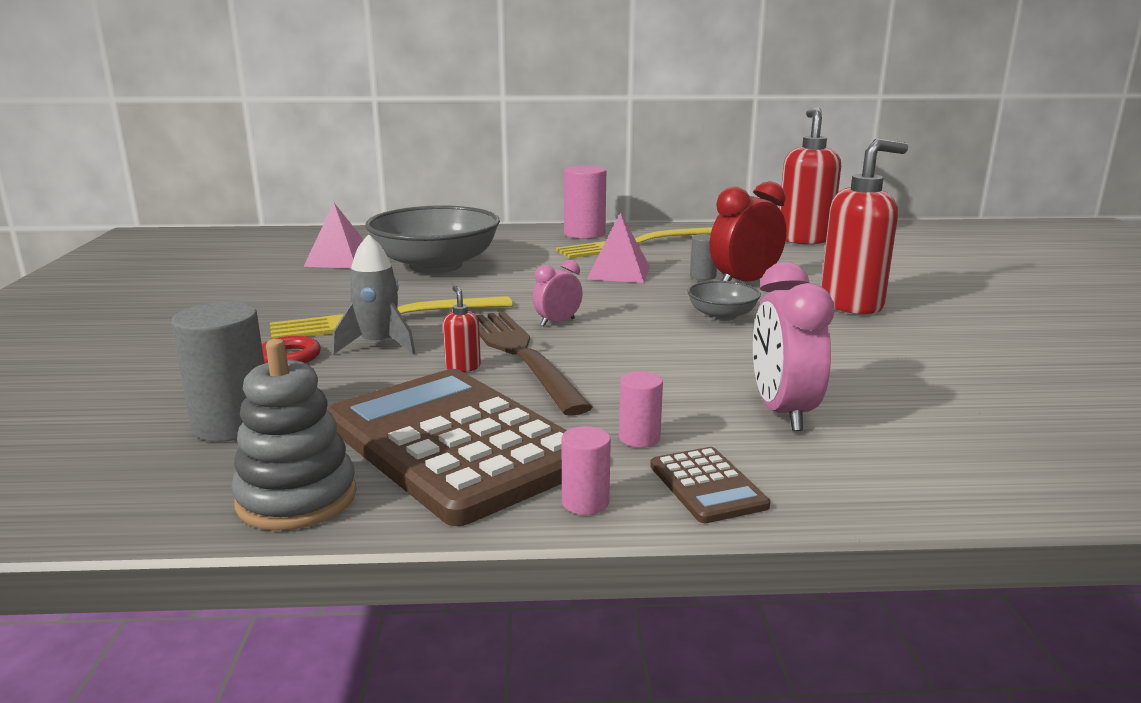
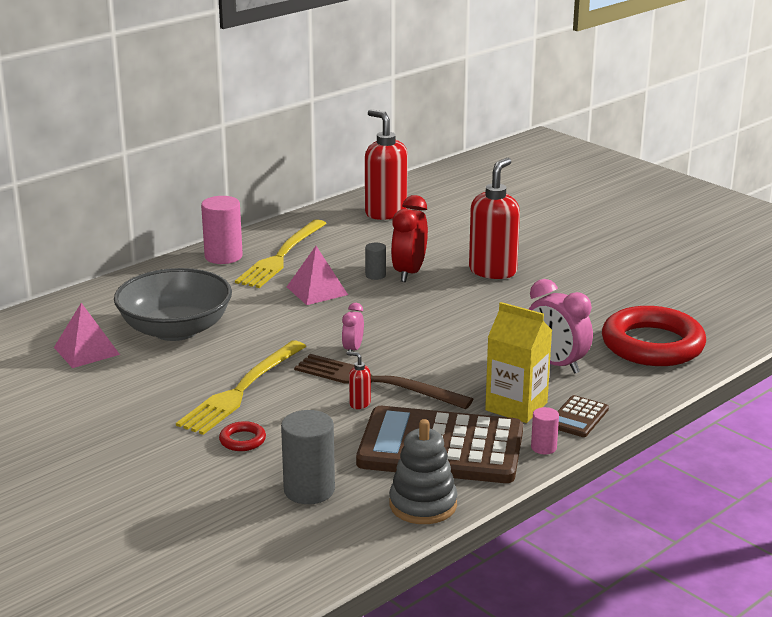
camera: 40 degrees left, 5 degrees up
(378, 345) = (279, 409): grey rocket -> none
(639, 438) = (516, 406): pink cylinder -> yellow carton
(707, 486) = (578, 417): brown calculator -> brown calculator turned 90 degrees clockwise
(722, 315) = (436, 307): grey bowl -> none
(986, 440) = (652, 345): none -> red ring

